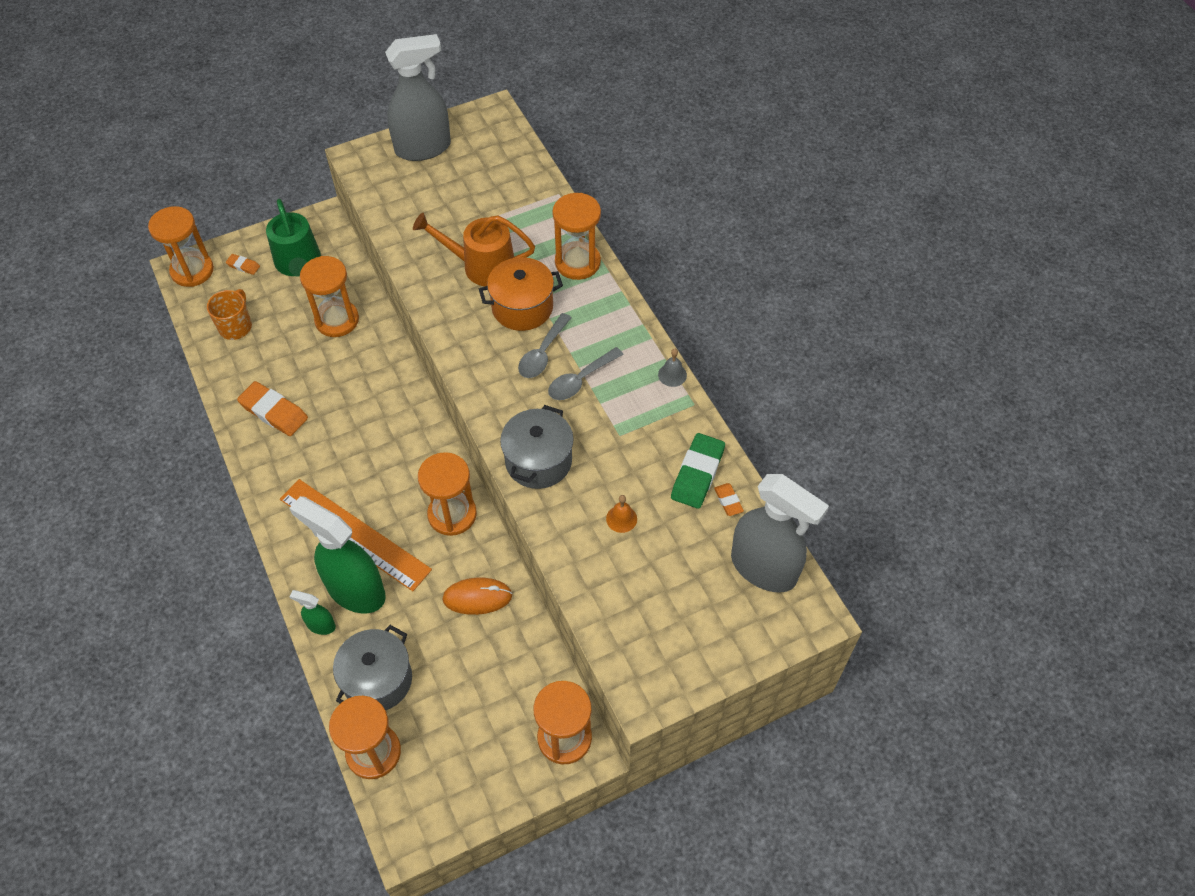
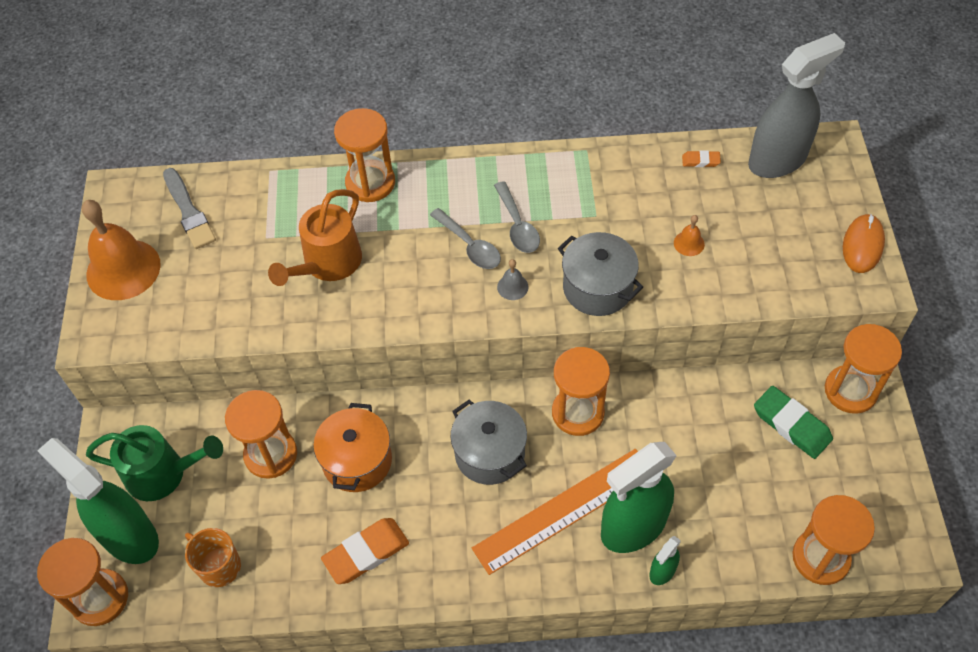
camera: 65 degrees left, 0 degrees up
(243, 266) = (129, 536): orange eraser -> green spray bottle
(378, 680) = (743, 533): grey pot -> grey pot (490, 453)
(423, 148) = (123, 269): grey spray bottle -> orange bell
(477, 597) = (681, 418): orange mouse -> orange mouse (862, 245)
(494, 162) = (189, 211): none -> grey brush
(522, 307) = (402, 245): orange pot -> orange pot (357, 461)
(672, 375) = (545, 154): grey bell -> grey bell (512, 287)
(697, 473) = (663, 172): green eraser -> green eraser (791, 424)

